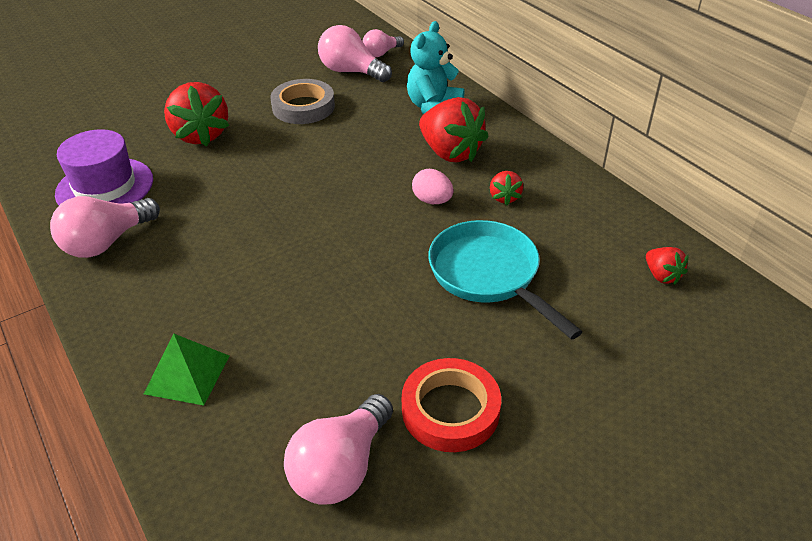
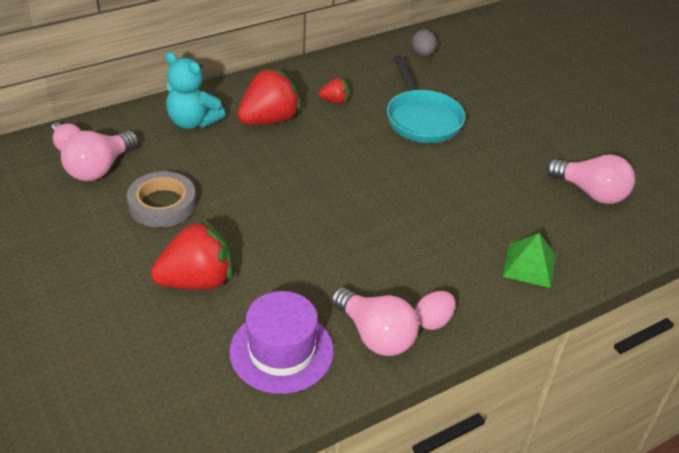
camera: 90 degrees left, 0 degrees up
(432, 201) = (334, 135): pink egg -> pink egg (433, 321)
(450, 410) = (541, 147): red tape -> none
(488, 275) = (422, 119): turquoise pan -> turquoise pan turned 75 degrees counterclockwise
(662, 276) = (423, 54): red strawberry -> grey egg

